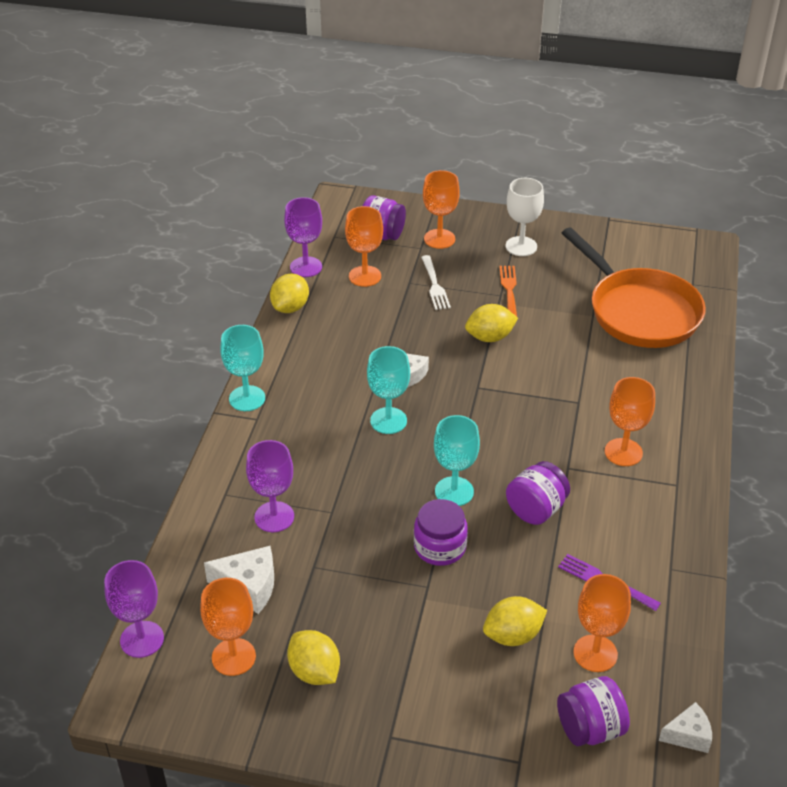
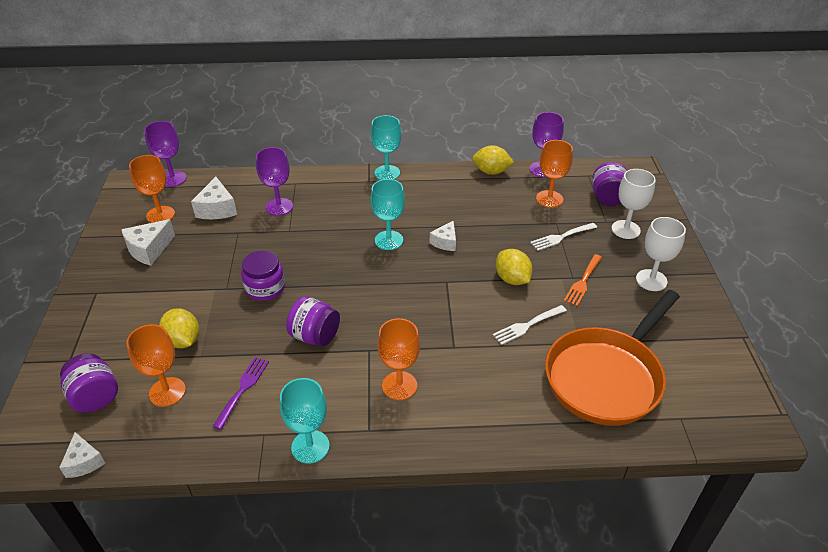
camera: 75 degrees right, 0 degrees up
(314, 671) = (149, 249): yellow lemon -> white cheese
(439, 239) = (625, 229): orange goblet -> white goblet
(454, 491) = (323, 286): turquoise goblet -> turquoise goblet (310, 447)
(509, 290) = (583, 281): orange fork -> orange fork turned 135 degrees clockwise
(561, 343) = (527, 325): none -> white fork

